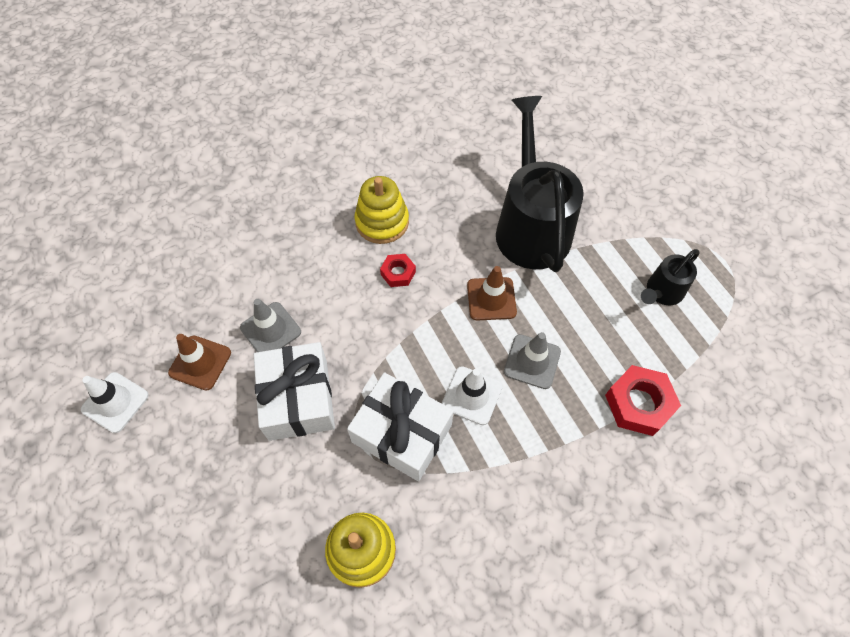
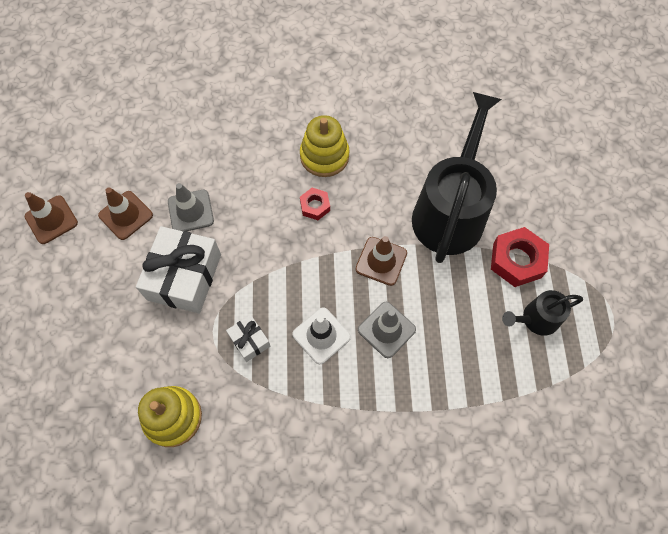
camera: 25 degrees right, 5 degrees up
(115, 402) = (51, 220): white traffic cone -> brown traffic cone
(401, 433) = (249, 341): white gift -> white gift, size x0.49
(639, 403) = (458, 406): red nut -> red nut (517, 260)

